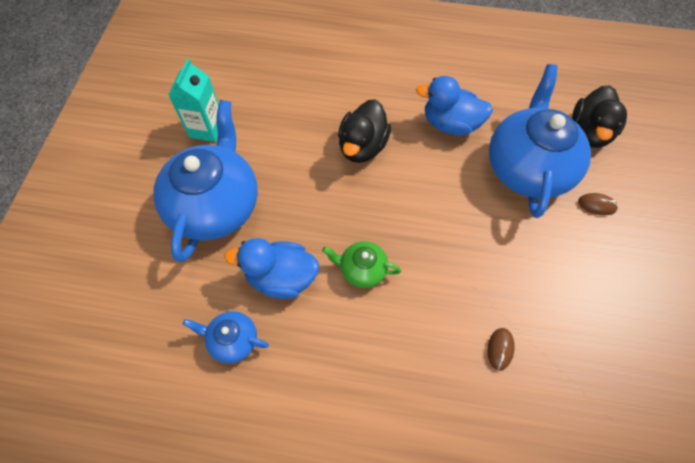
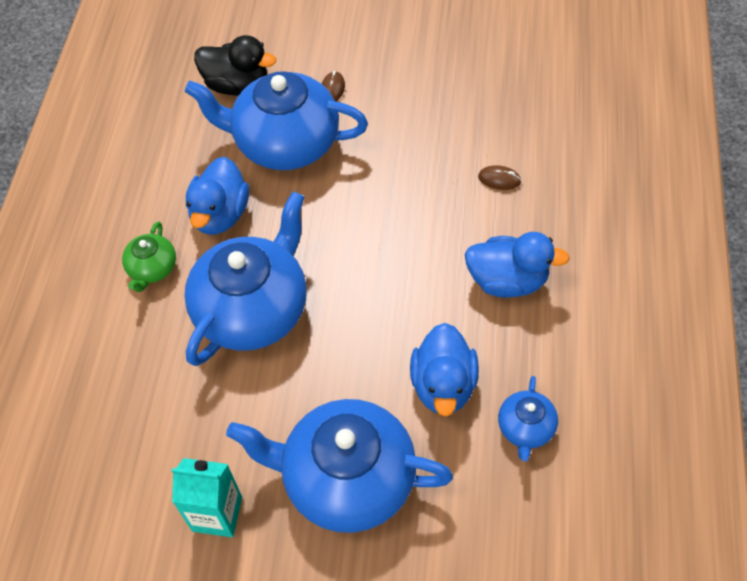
camera: 90 degrees left, 5 degrees down
(362, 146) = (253, 309): black duck -> blue teapot
(362, 269) = (425, 302): green teapot -> green teapot (152, 269)
(380, 342) = (507, 280): none -> blue duck

